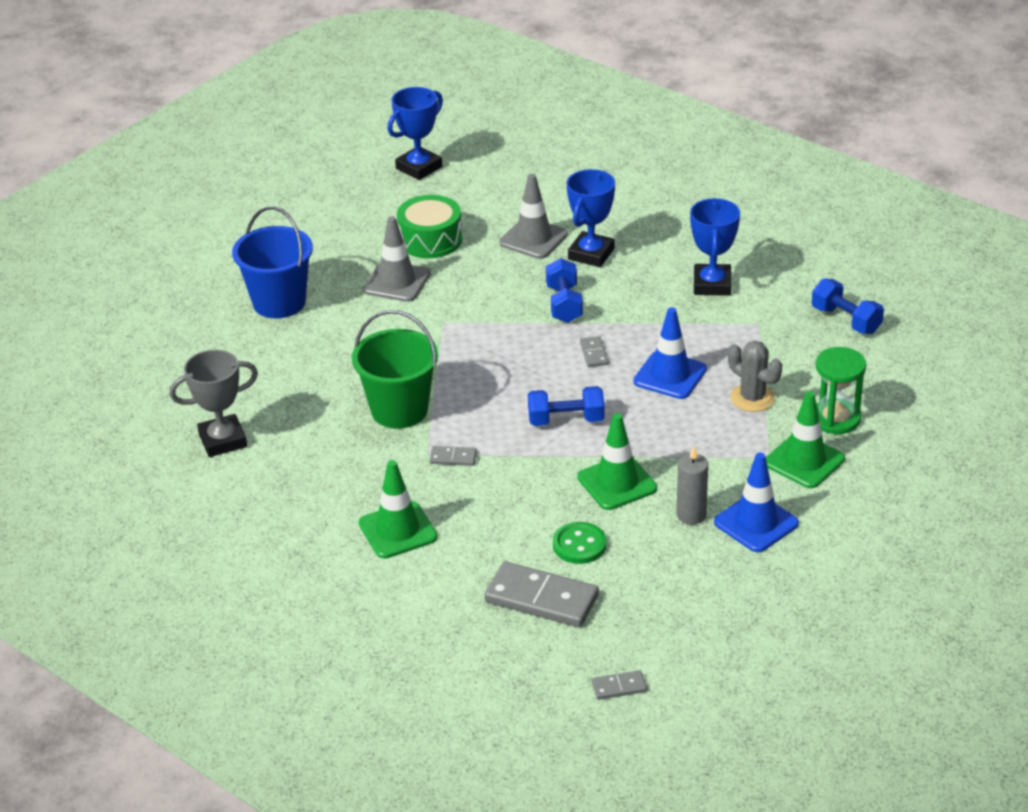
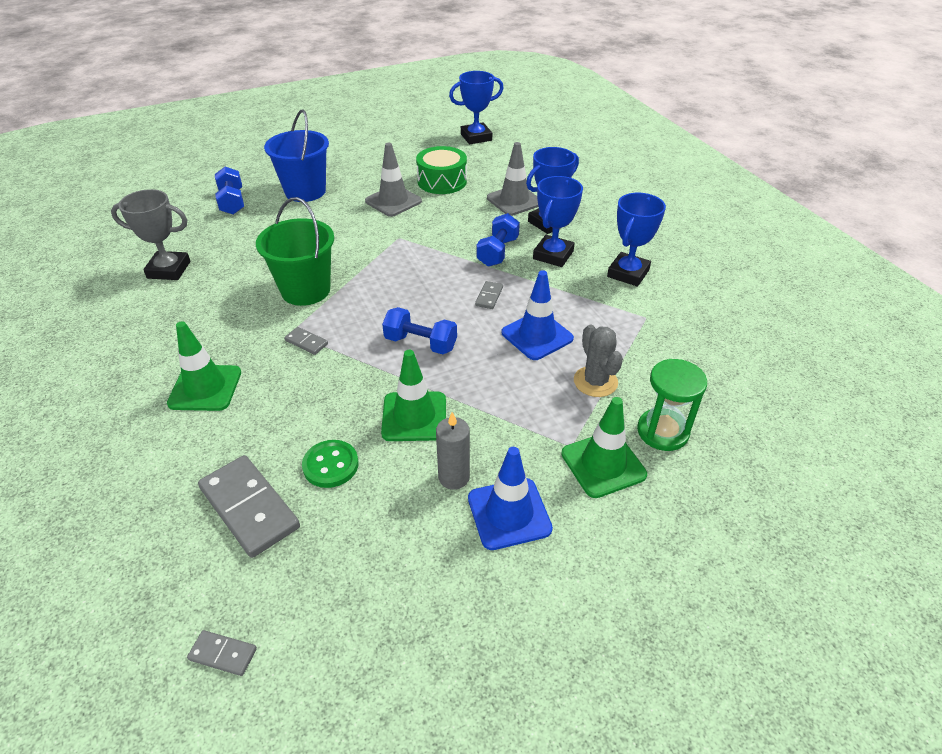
camera: 25 degrees right, 5 degrees up
(624, 289) = (553, 255): none -> blue trophy
(846, 320) = (730, 340): blue dumbbell -> blue dumbbell (232, 202)

